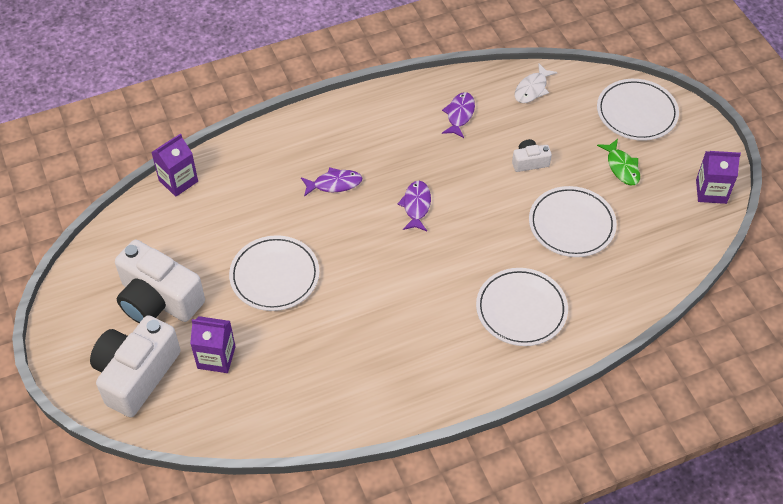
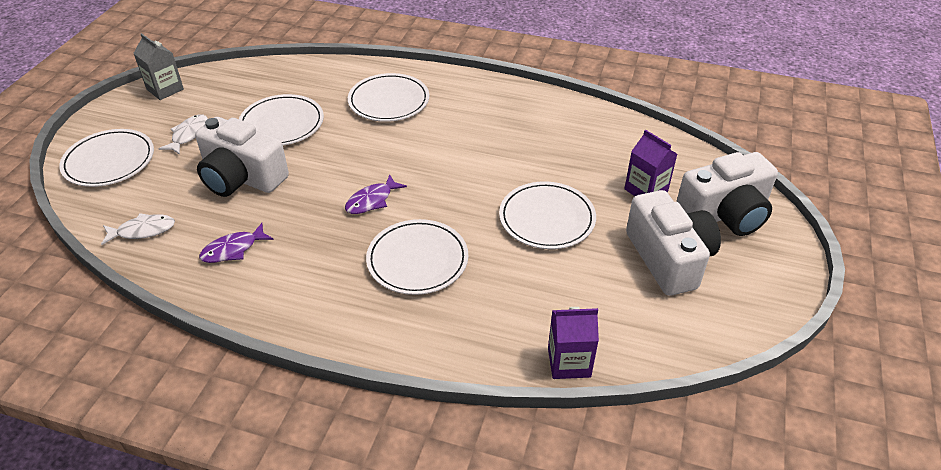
camera: 140 degrees left, 10 degrees down
(334, 184) = (417, 260): purple fish -> white plate
(529, 162) = (242, 178): white camera -> white camera, size x2.16
(621, 167) = (188, 135): green fish -> white fish
(711, 191) = (165, 89): purple carton -> grey carton

